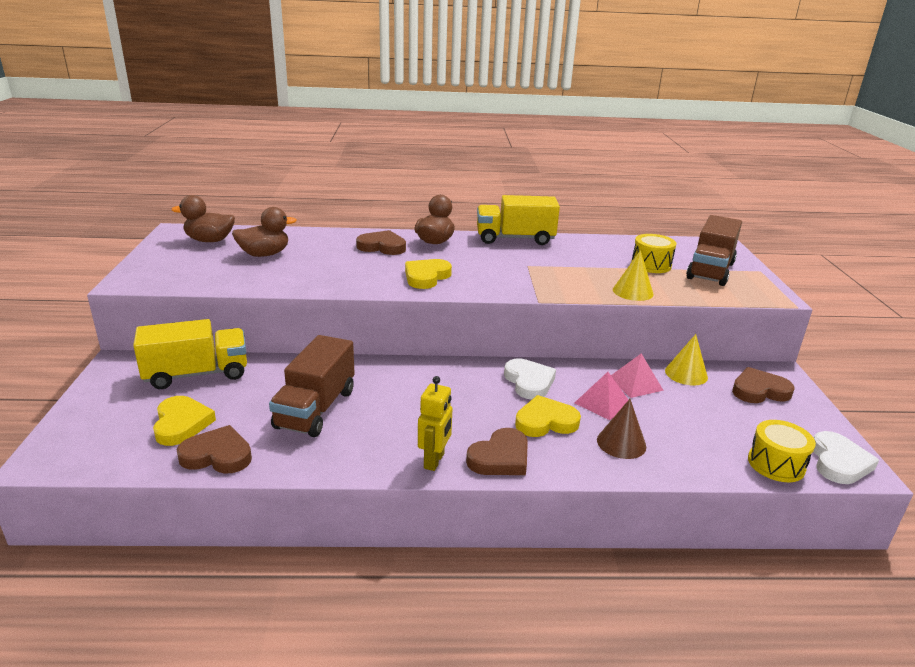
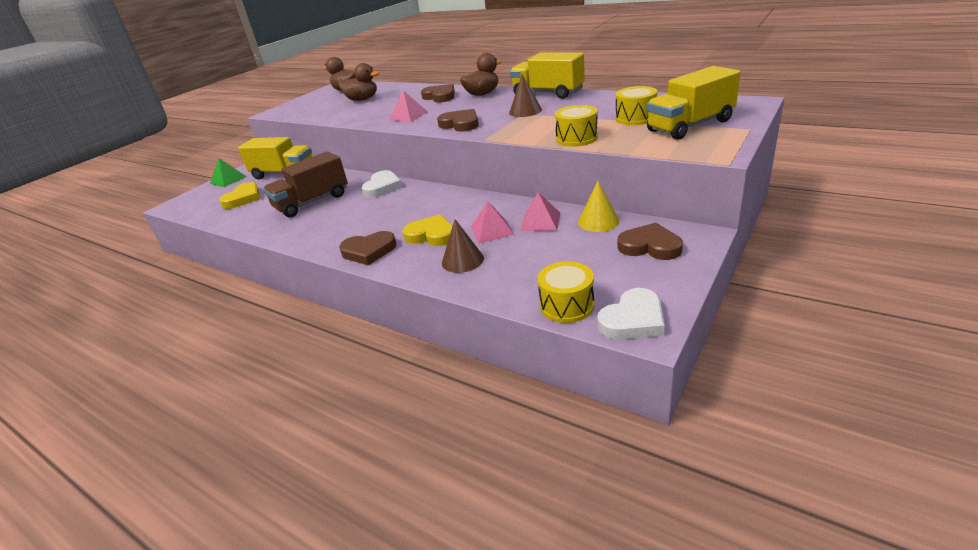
camera: 40 degrees right, 5 degrees up
(97, 398) = (228, 180): none -> green pyramid
(217, 455) = (236, 217): brown heart -> brown heart (460, 124)
(383, 276) = (408, 116): none -> pink pyramid
(426, 277) = (434, 118): yellow heart -> none
(434, 461) = (330, 244): yellow robot -> none
(525, 262) = (525, 111): none -> brown cone
(529, 382) = (460, 207): white heart -> white heart (382, 187)
(633, 291) = (576, 138): yellow cone -> yellow drum
(710, 270) = (690, 126): brown truck -> yellow truck

